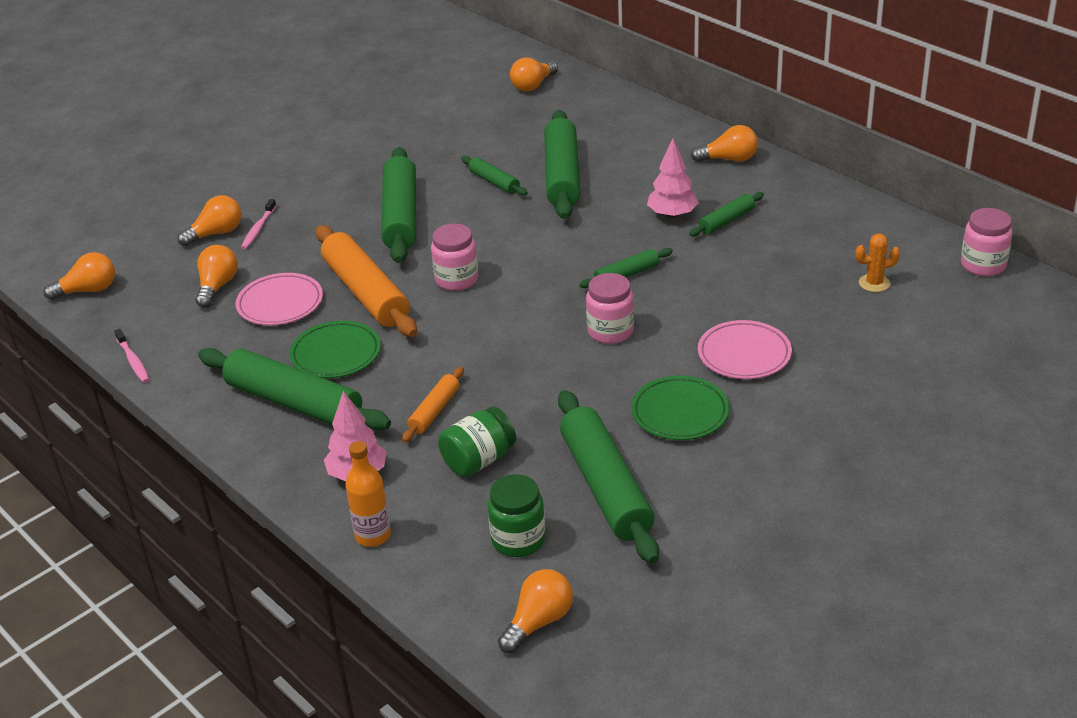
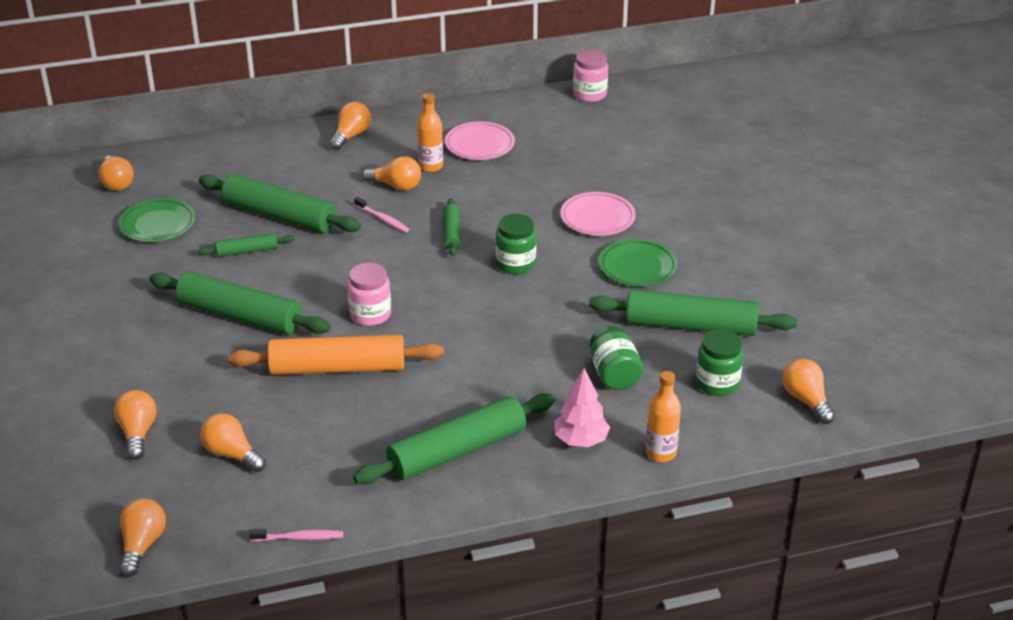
camera: 65 degrees left, 0 degrees up
(258, 229) = (162, 404): pink toothbrush -> pink toothbrush (383, 219)
(280, 304) = (302, 422): pink plate -> pink plate (479, 145)
(336, 354) = (411, 409): green plate -> green plate (158, 224)
(434, 411) = (536, 378): orange rolling pin -> none
(610, 331) = (515, 264): pink jar -> green jar
(672, 215) = (396, 186): pink tree -> orange light bulb
(726, 221) = (431, 166): green rolling pin -> orange bottle
(874, 283) = (568, 139): orange cactus -> none

